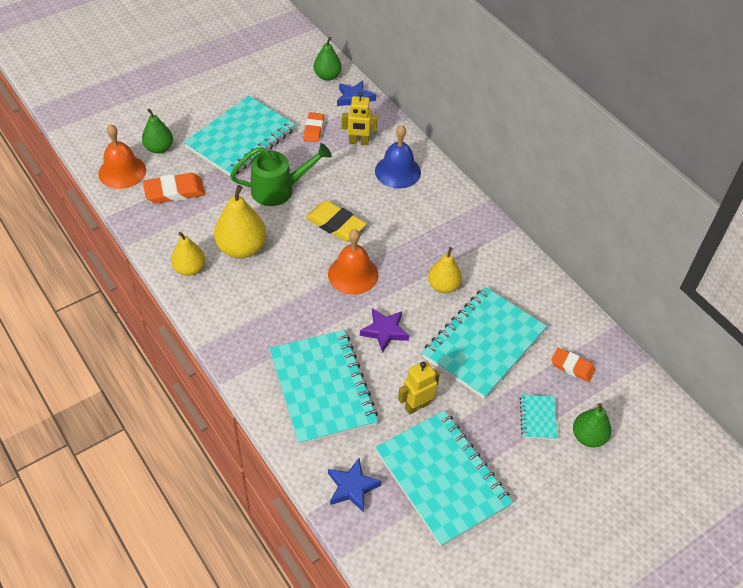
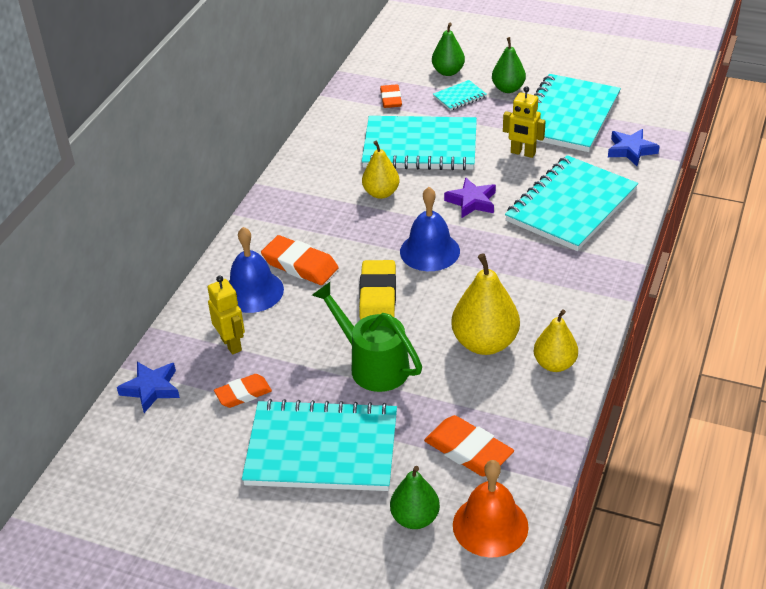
camera: 120 degrees left, 10 degrees down
(327, 76) = (124, 439): green pear -> green pear (508, 89)
(353, 274) = (429, 251): orange bell -> blue bell
(402, 204) = (300, 265): none -> orange eraser

